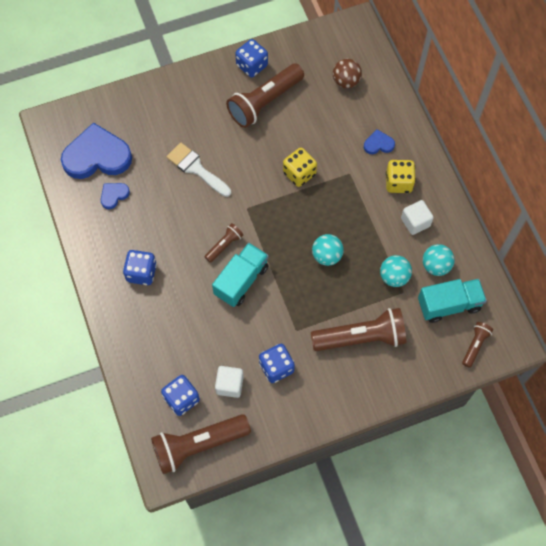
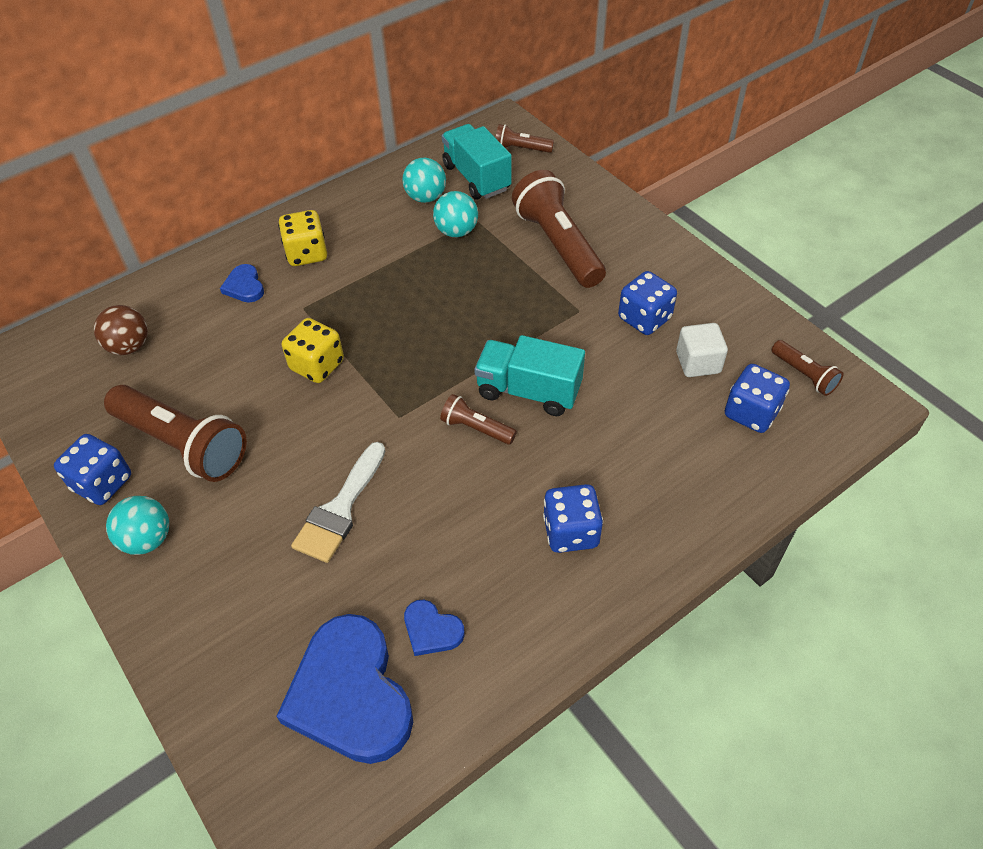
camera: 105 degrees left, 15 degrees down
(198, 444) = (804, 375): brown flashlight -> brown flashlight, size x0.49
(327, 256) = (450, 303): turquoise ball -> turquoise ball (147, 539)
(415, 222) = (366, 226): white cube -> none

